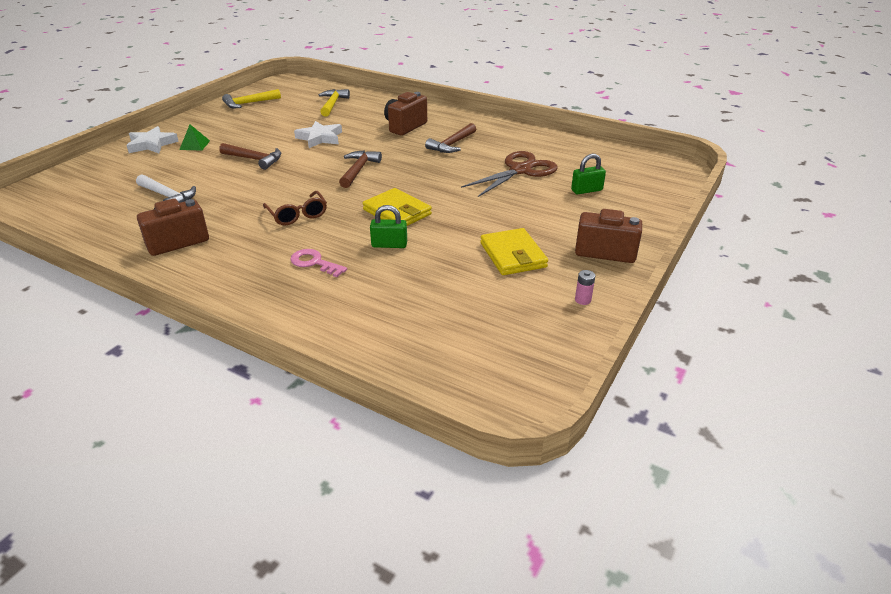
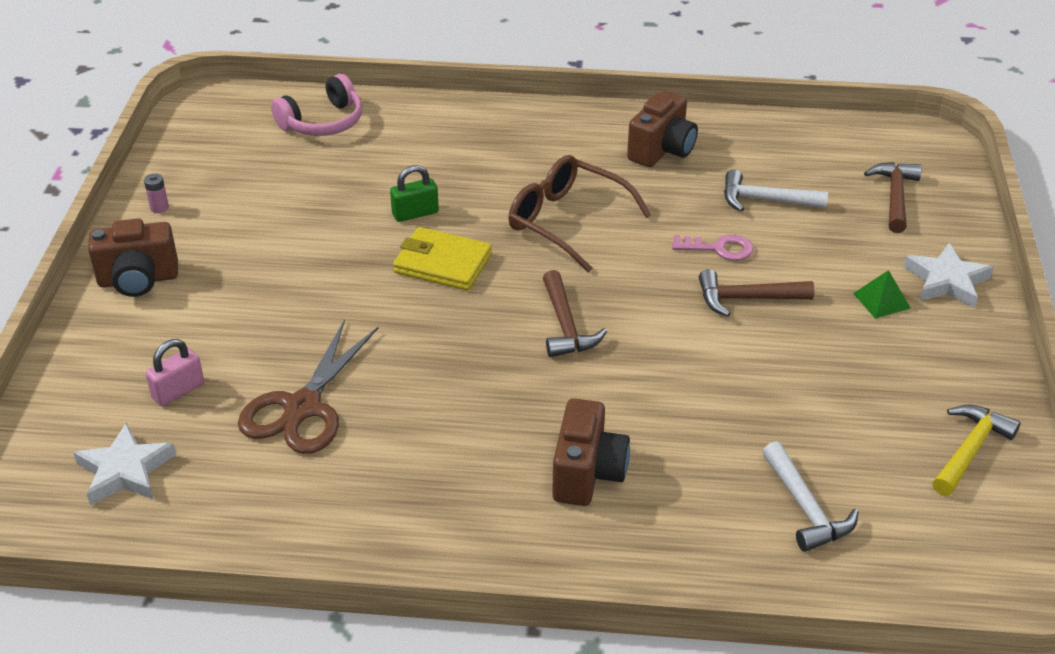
camera: 155 degrees right, 5 degrees up
(297, 215) = (568, 222): brown glasses -> brown glasses, size x1.53
(314, 262) = (481, 169): pink key -> pink key (719, 248)
(320, 138) = (707, 385): white star -> white star (125, 471)
(332, 104) = (806, 508): yellow hammer -> white hammer
(406, 344) = (323, 122): none -> pink headphones
(452, 144) = (459, 443): brown hammer -> brown hammer (895, 196)
(513, 255) = (256, 241): yellow wallet -> none
(586, 190) = (178, 391): green padlock -> pink padlock

